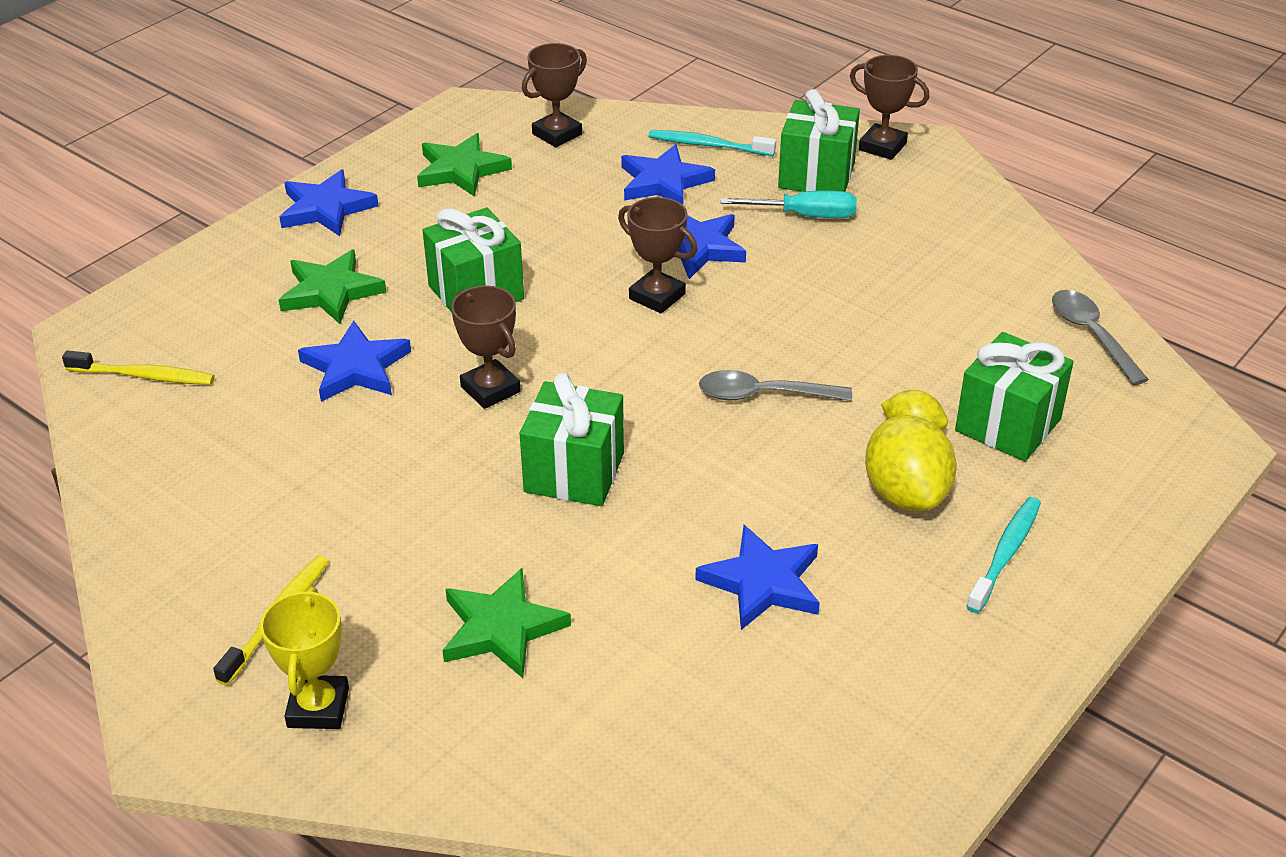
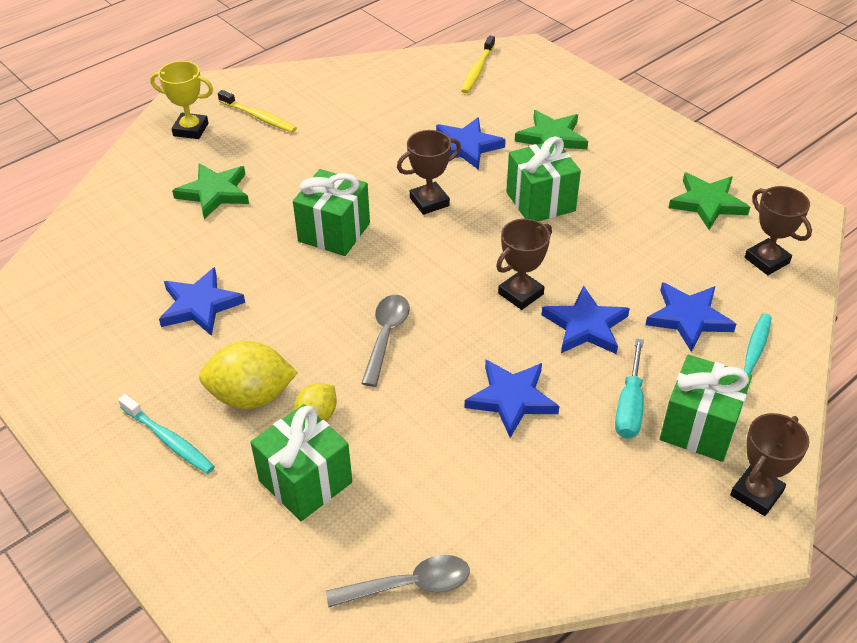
camera: 100 degrees right, 5 degrees up
(326, 208) = (654, 137): blue star -> blue star (512, 399)

